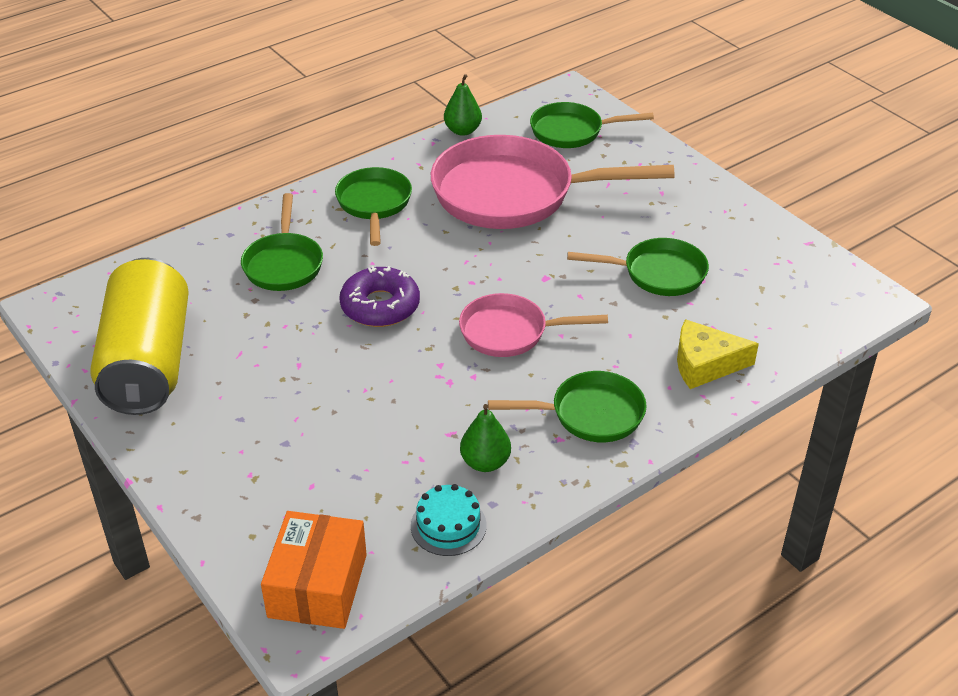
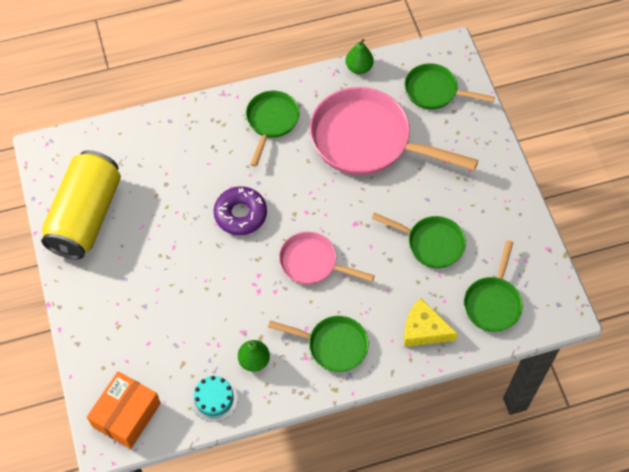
camera: 20 degrees right, 20 degrees up
(284, 264) = (194, 158): green pan -> green pan (493, 302)

